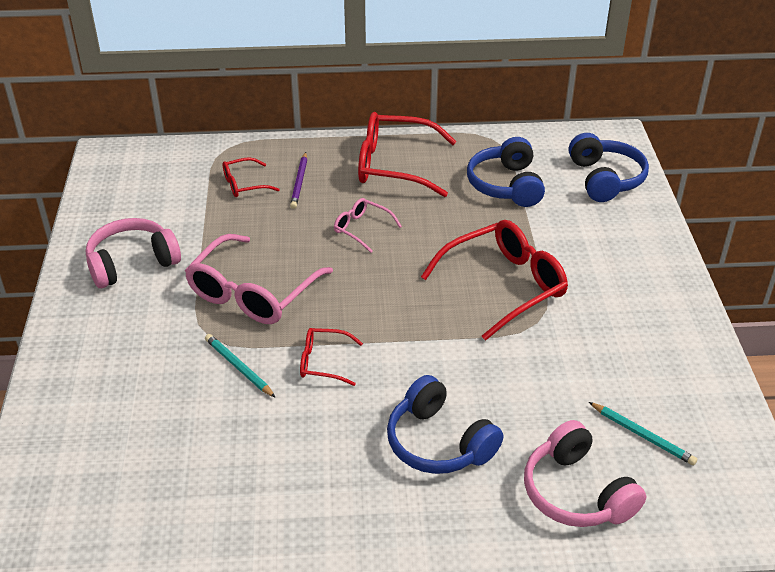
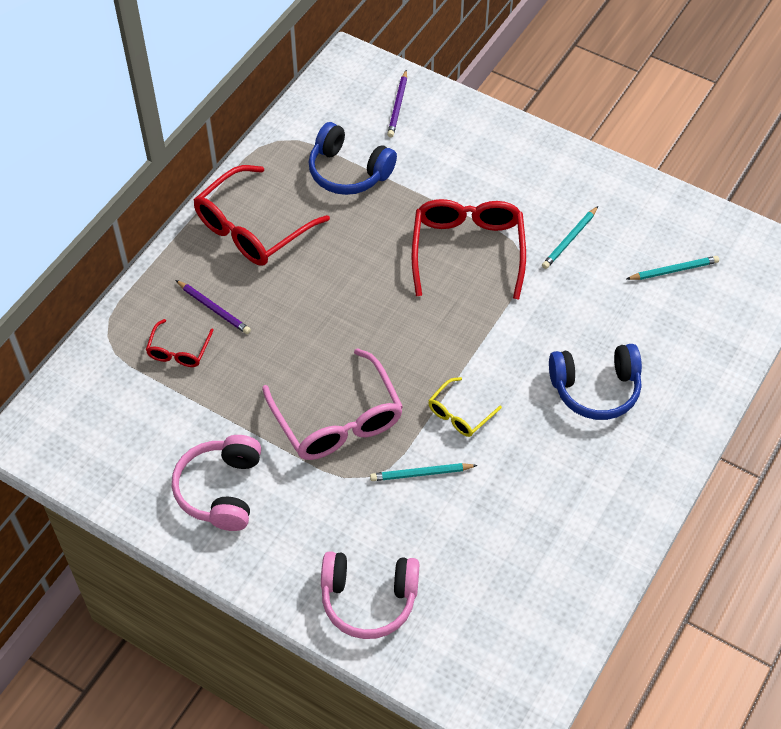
camera: 55 degrees left, 15 degrees up
(323, 362) = (459, 414): red glasses -> yellow glasses
(362, 229) = (319, 300): pink glasses -> none
(577, 492) = (694, 339): pink headphones -> pink headphones (369, 599)
(591, 344) = (569, 239): none -> turquoise pencil
(605, 179) = (398, 106): blue headphones -> purple pencil

